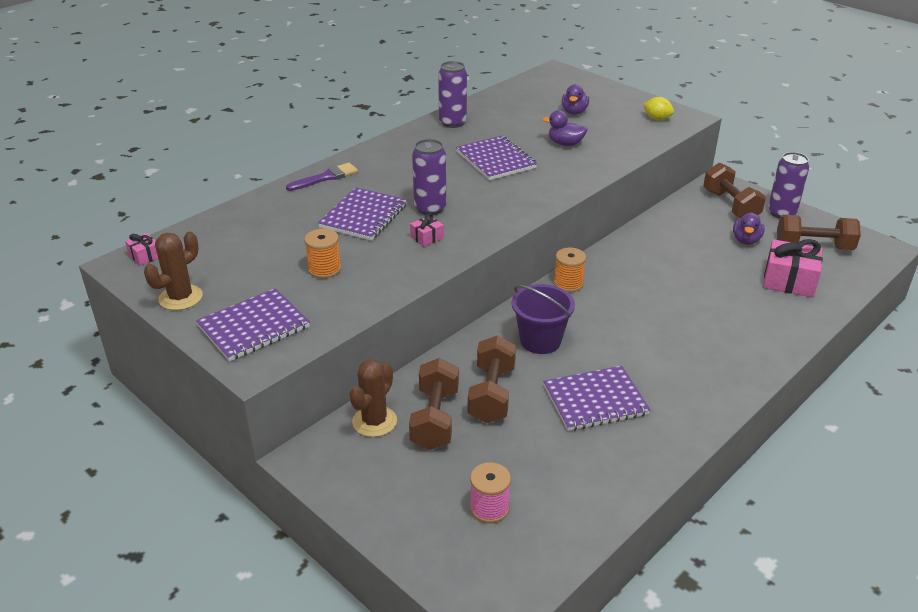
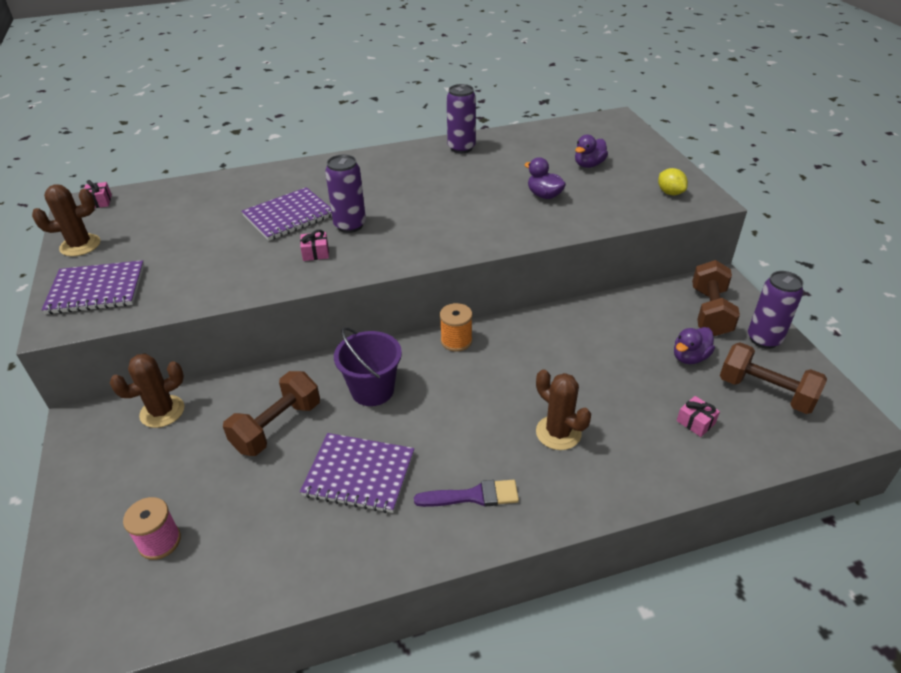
camera: 30 degrees right, 5 degrees up
(324, 269) = (204, 256): orange spool -> none
(326, 177) = (300, 172): purple brush -> purple brush (473, 496)
(435, 419) = (208, 430): brown dumbbell -> none
(496, 160) = (460, 194): purple notebook -> none
(708, 320) = (558, 433): none -> brown cactus
(789, 281) = (695, 422): pink gift -> pink gift, size x0.49

